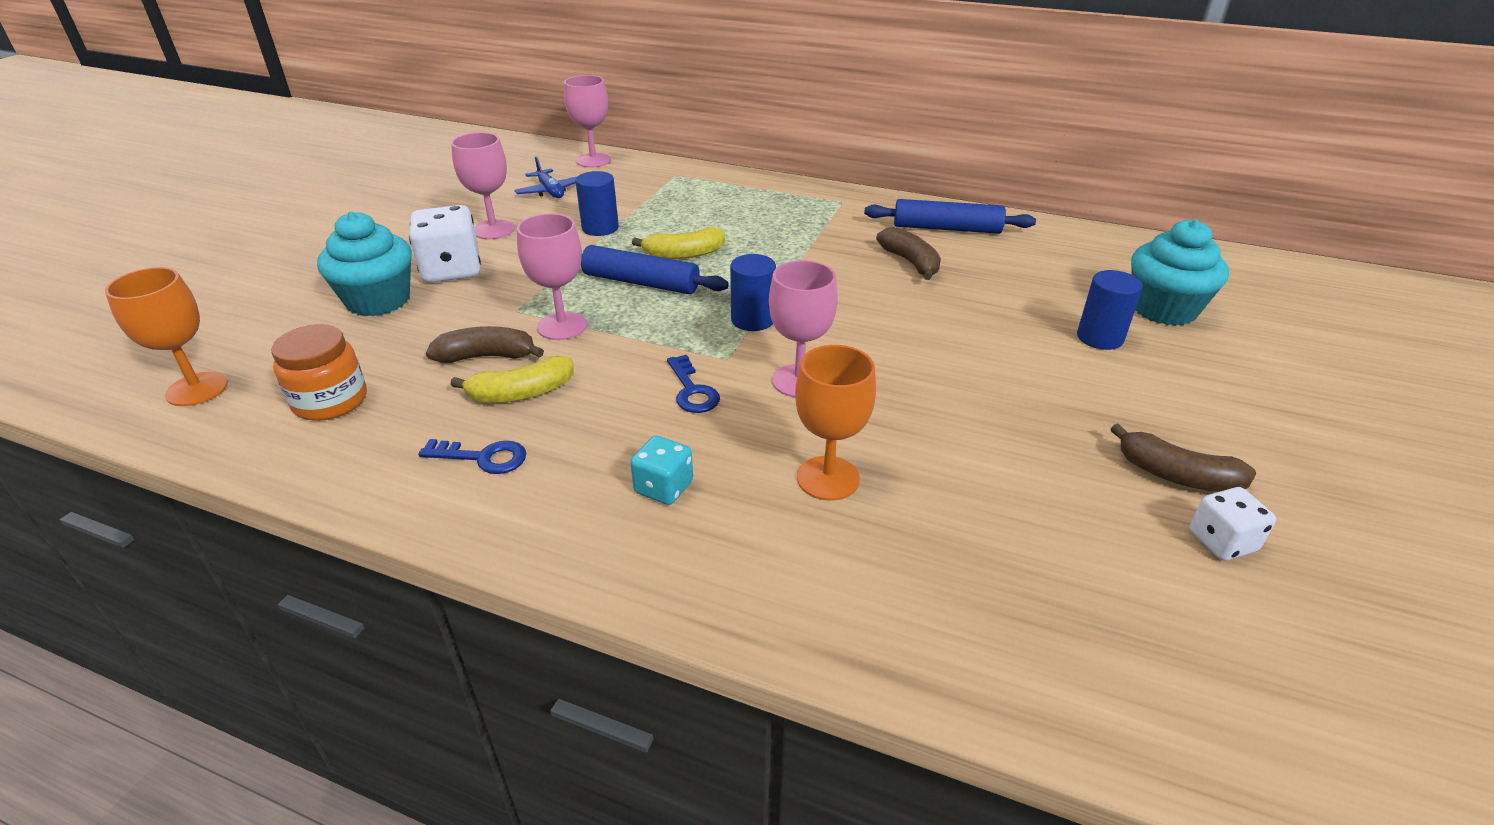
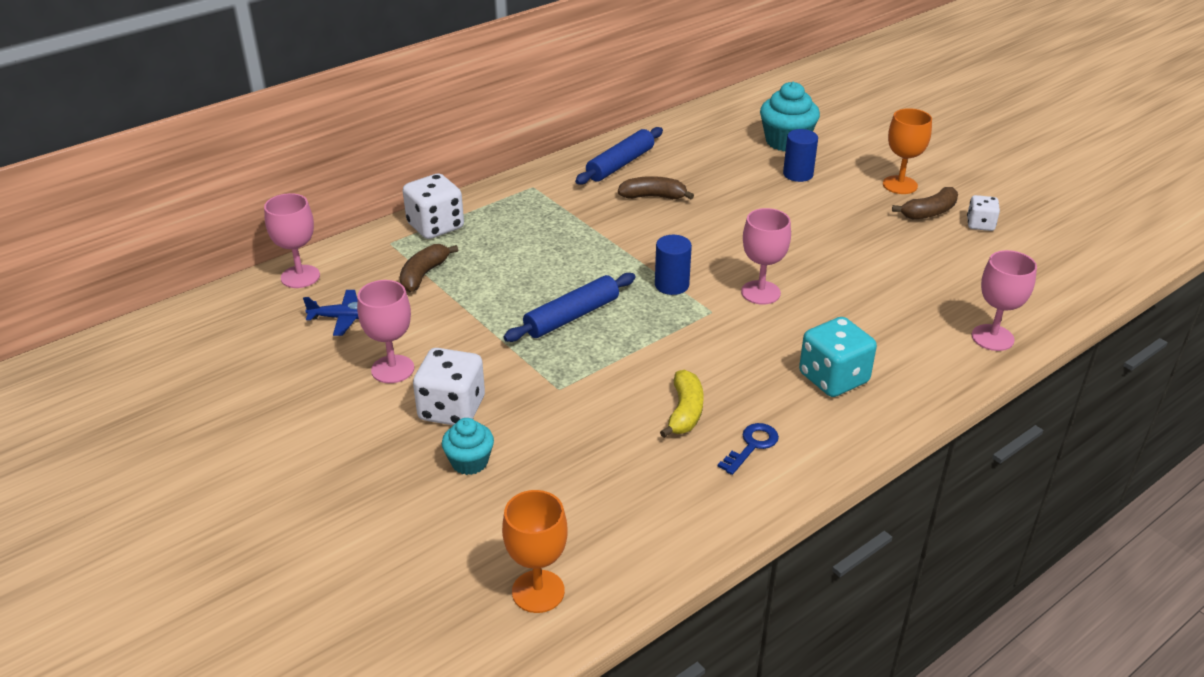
camera: 60 degrees left, 0 degrees up
(330, 401) = (620, 511): orange jar -> none
(378, 300) = (469, 462): turquoise cupcake -> turquoise cupcake, size x0.61
(487, 356) = (619, 418): brown banana -> brown banana (423, 275)
(562, 326) = (605, 371): pink goblet -> pink goblet (992, 338)
(600, 228) = (454, 311): blue cylinder -> none
(663, 487) = (833, 378): turquoise dice -> turquoise dice, size x1.72
(684, 254) = (546, 283): yellow banana -> none
(692, 390) = (739, 337): blue key -> none
(722, 183) = (435, 226): none -> white dice
(828, 478) = (863, 317): orange goblet -> orange goblet (900, 185)

